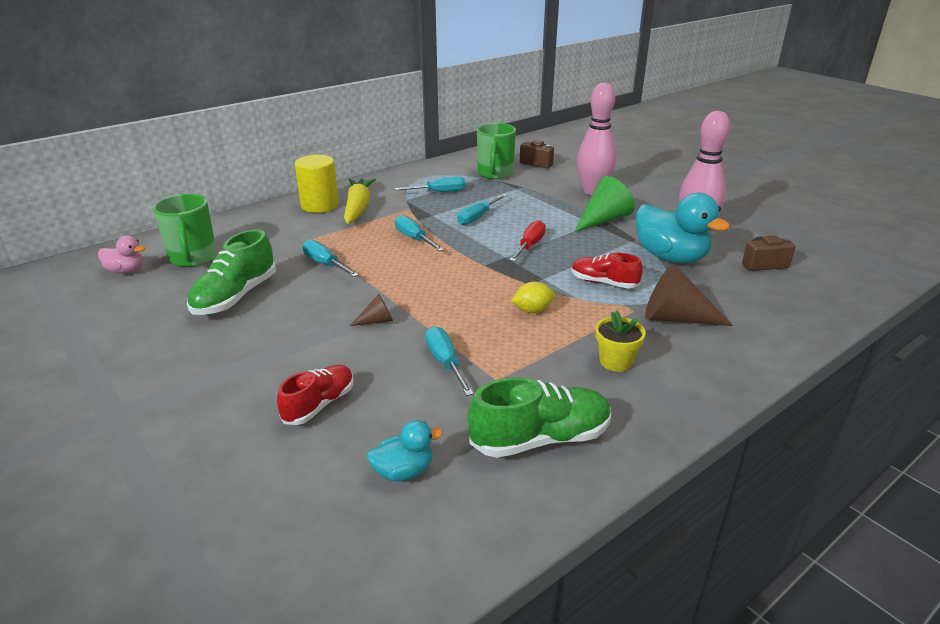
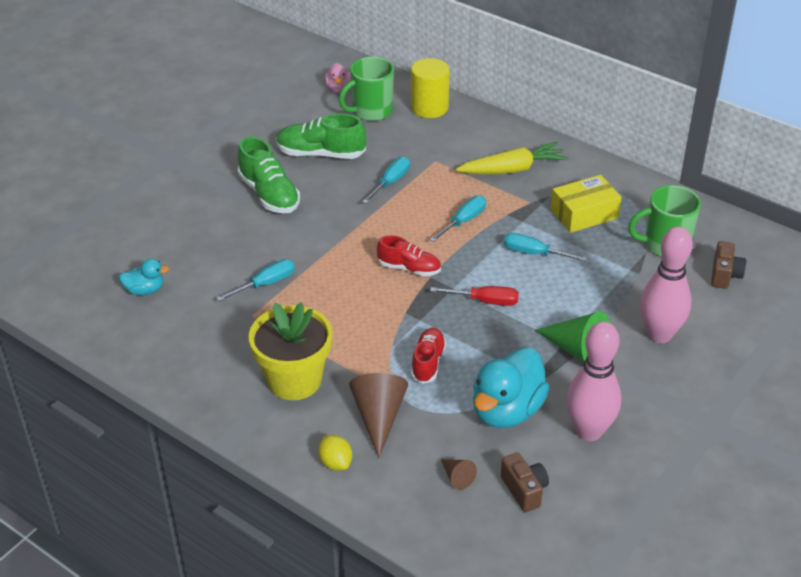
camera: 75 degrees right, 10 degrees up
(319, 404) = (201, 236): red shoe -> red shoe (409, 268)
(320, 205) = (506, 144): yellow cylinder -> yellow cylinder (429, 107)
(377, 321) = (311, 235): brown cone -> brown cone (457, 477)
(403, 471) = (145, 290): turquoise duck -> turquoise duck turned 60 degrees counterclockwise
(440, 192) = (584, 214): turquoise screwdriver -> yellow box
(532, 310) = (358, 320): yellow lemon -> yellow lemon (336, 463)
(540, 439) = (188, 348): green shoe -> green shoe (269, 194)
(615, 362) = (294, 380): yellow flower pot -> yellow flower pot, size x1.95

